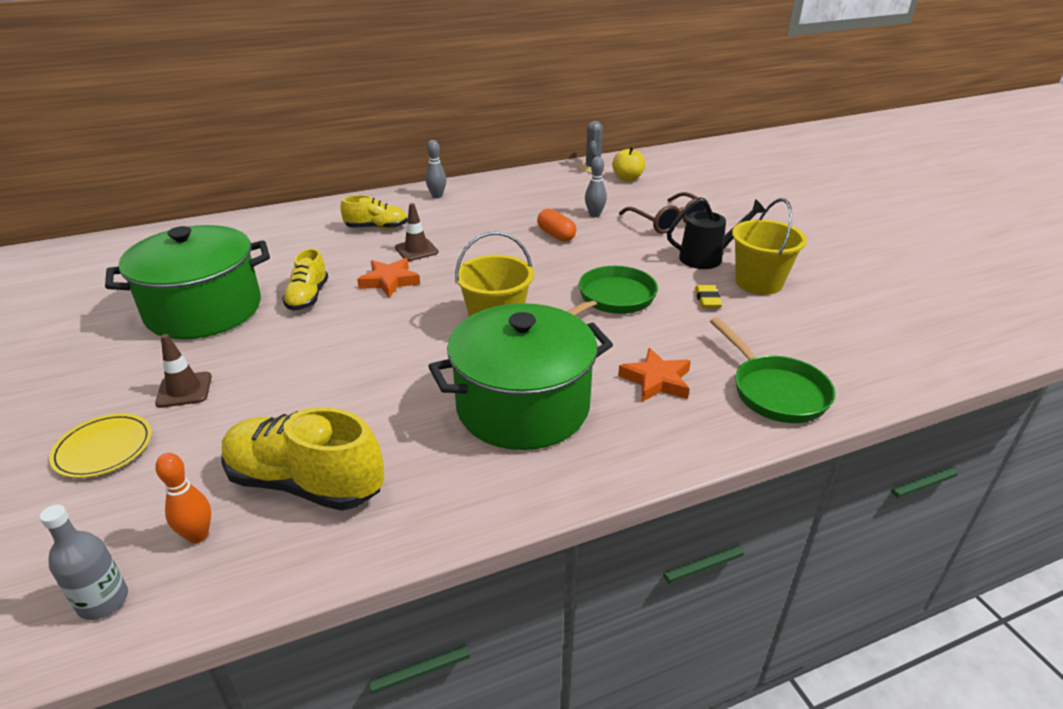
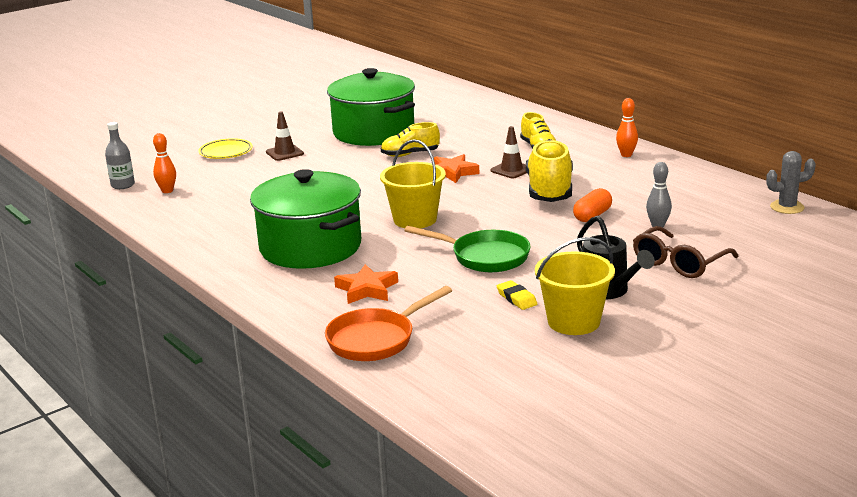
camera: 75 degrees right, 10 degrees down
(305, 483) = (213, 203): yellow shoe -> yellow shoe (549, 191)
(437, 196) = (626, 155): grey bowling pin -> orange bowling pin
(627, 178) = (779, 229): yellow apple -> none
(707, 300) = (516, 298): yellow eraser -> yellow eraser turned 75 degrees clockwise
(775, 391) = (376, 339): green pan -> orange pan

